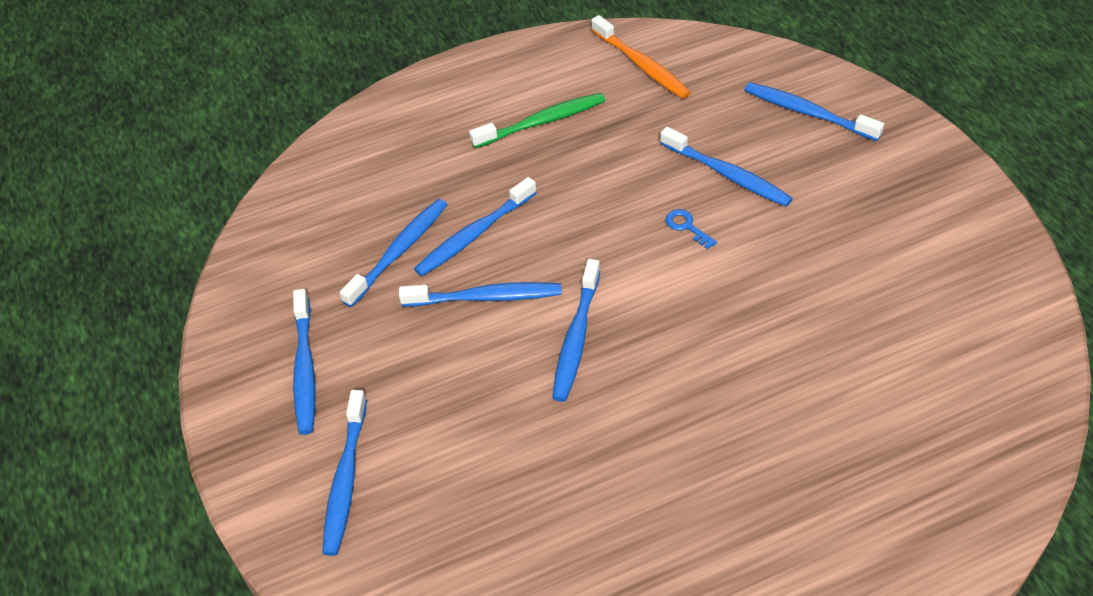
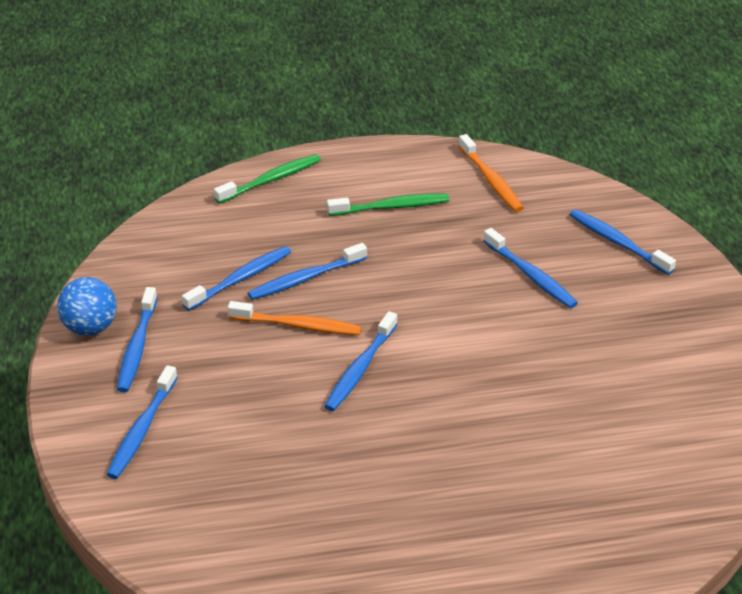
camera: 10 degrees right, 10 degrees down
(240, 356) = (90, 327): none -> blue ball
(392, 116) = (271, 180): none -> green toothbrush
(485, 297) = (298, 325): blue toothbrush -> orange toothbrush
(687, 227) = (481, 307): blue key -> none

